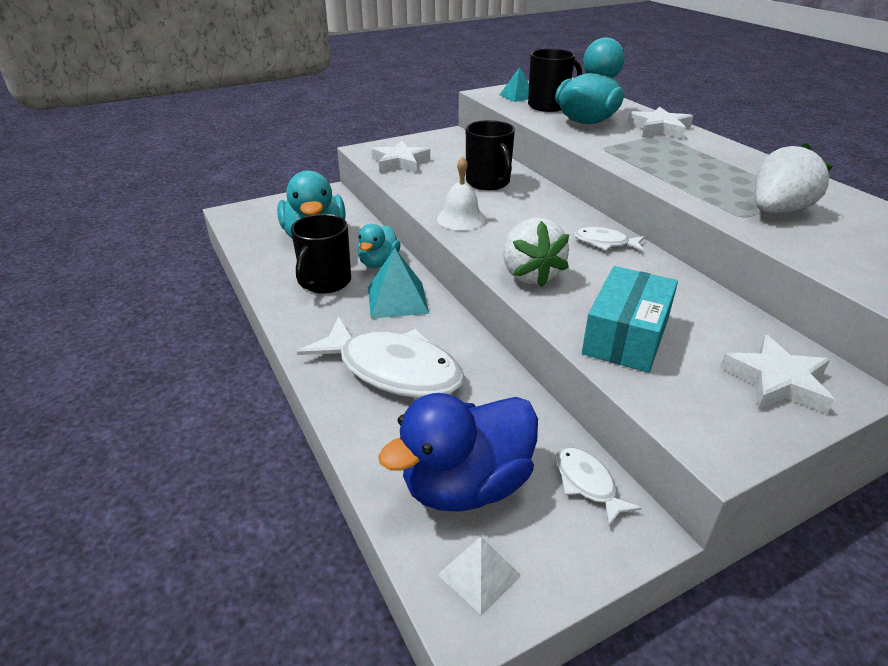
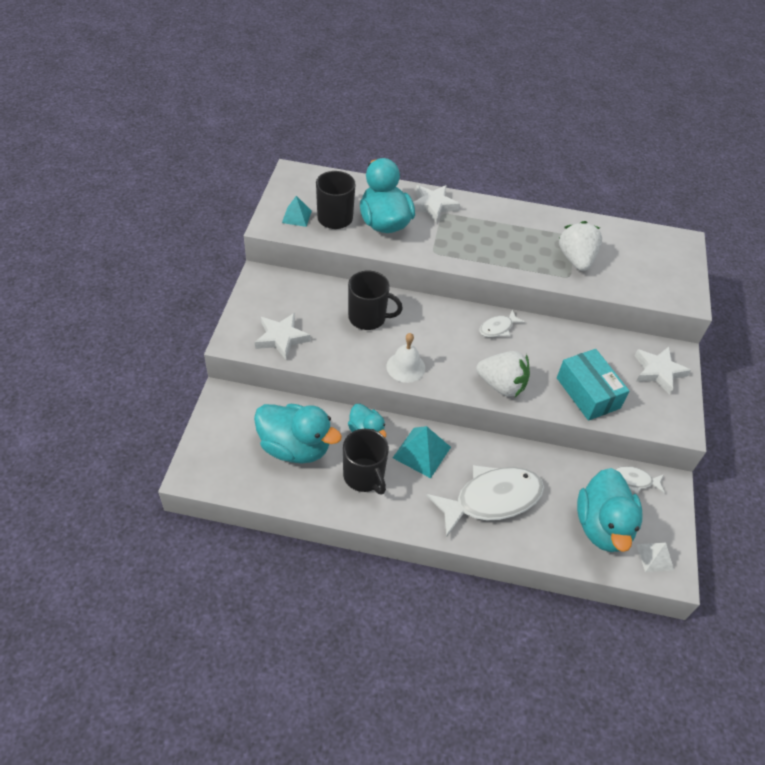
camera: 55 degrees left, 15 degrees up
(466, 485) = (602, 526): blue duck -> turquoise duck

